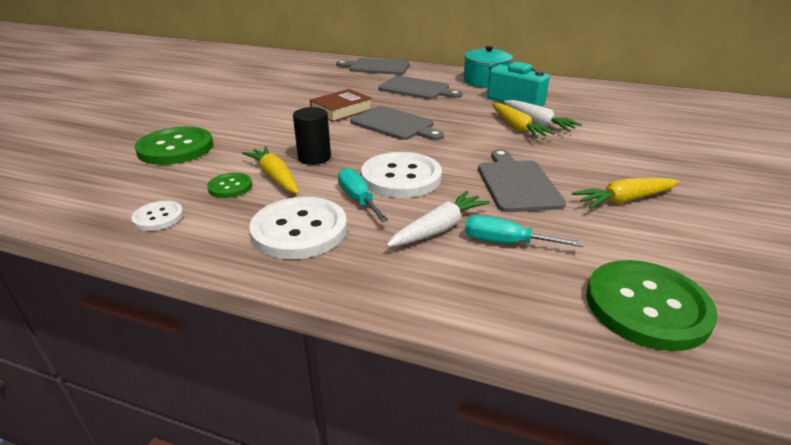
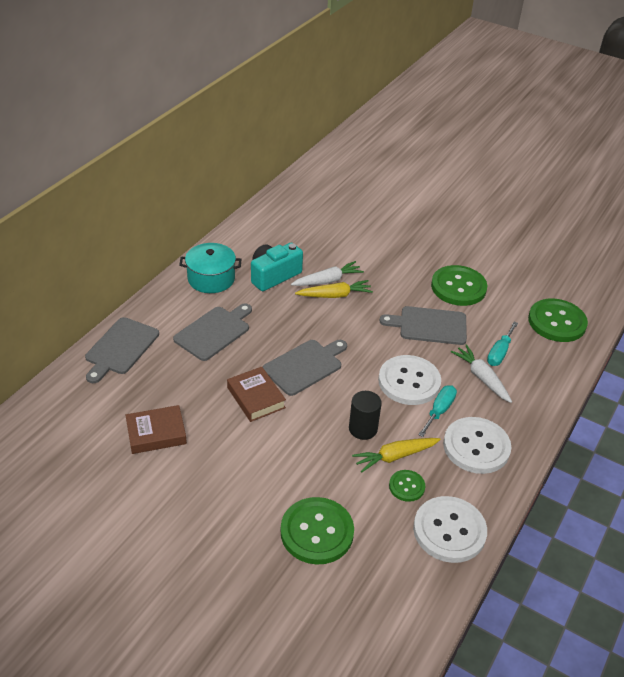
camera: 80 degrees left, 10 degrees up
(158, 217) = (449, 531): white button -> white button, size x1.93
(289, 85) = (156, 433): none -> brown book
(358, 199) = (439, 411): turquoise screwdriver -> turquoise screwdriver turned 135 degrees clockwise
(624, 200) = (458, 287): yellow carrot -> green button

